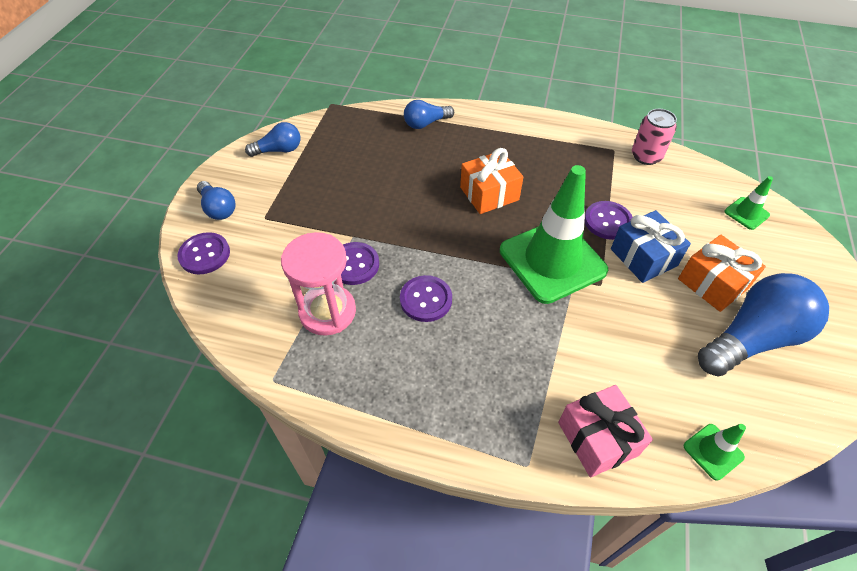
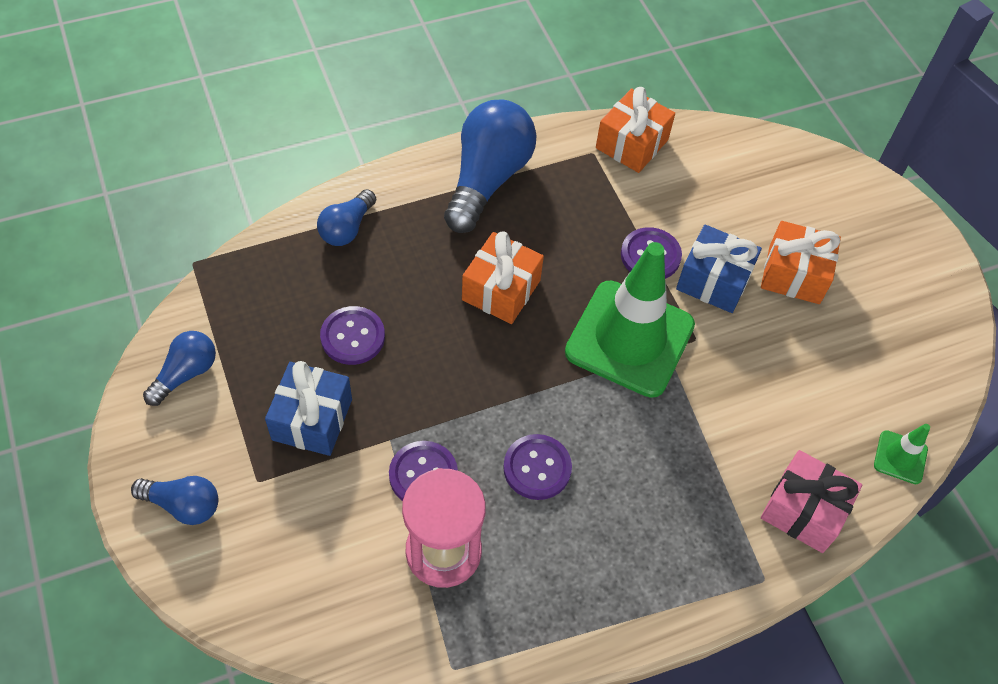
camera: 40 degrees left, 5 degrees up
(204, 254) = (227, 577): purple button -> purple button (353, 337)
(320, 204) = (312, 419): none -> blue gift
(646, 156) = (632, 144): pink can -> orange gift
(746, 213) = (773, 168): green traffic cone -> none
(752, 338) = (862, 317): blue light bulb -> blue light bulb (487, 179)

